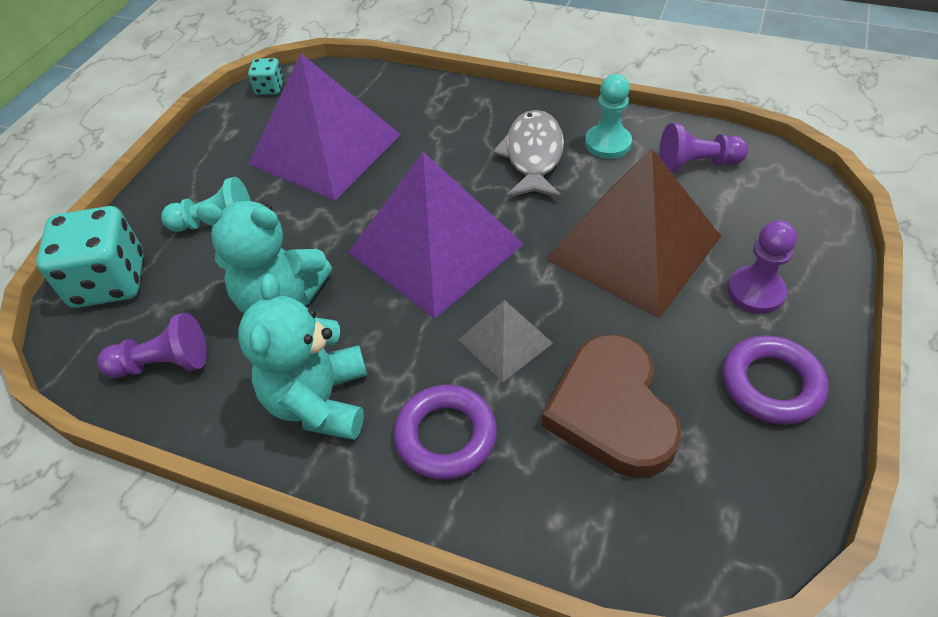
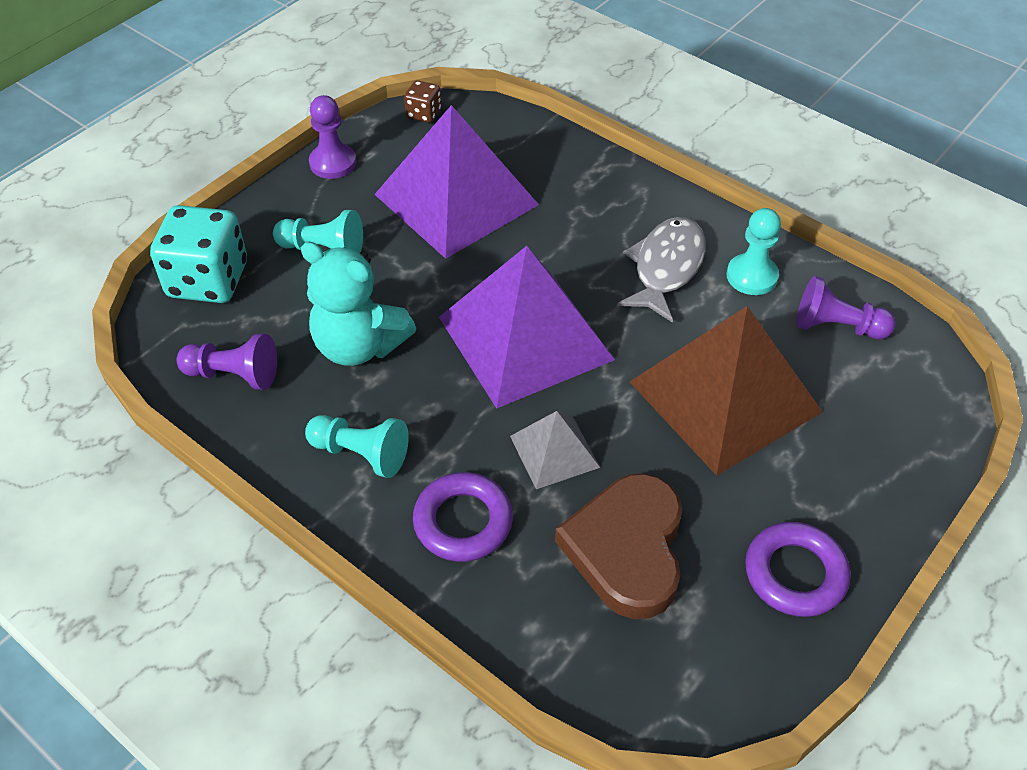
camera: 15 degrees right, 0 degrees up
(269, 88) = (423, 113): turquoise dice -> brown dice
(319, 401) = (361, 454): turquoise teddy bear -> turquoise pawn
(755, 292) = (828, 480): purple pawn -> purple pawn (333, 163)

